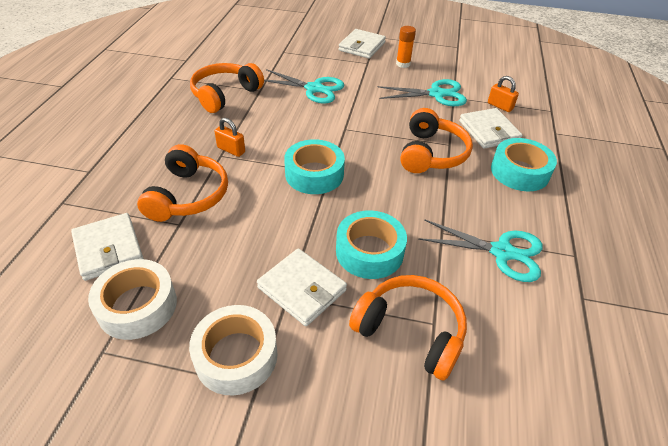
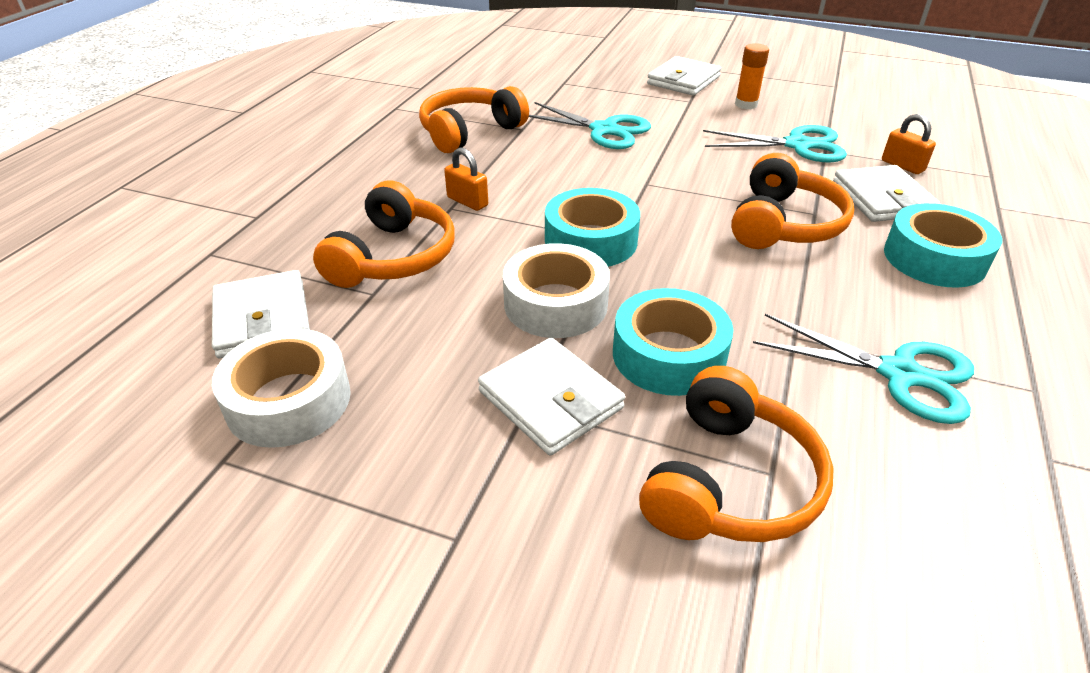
camera: 10 degrees right, 5 degrees down
(236, 356) = (429, 489): white tape -> white tape (555, 304)
(410, 331) = (729, 481): orange headphones -> orange headphones turned 75 degrees clockwise

